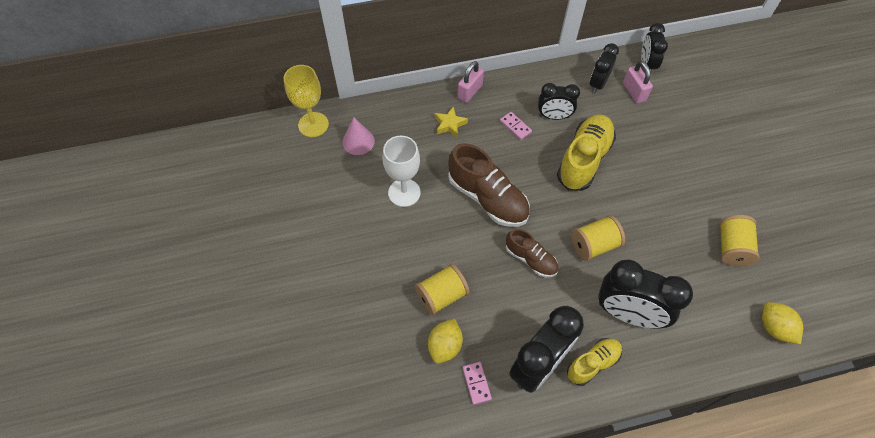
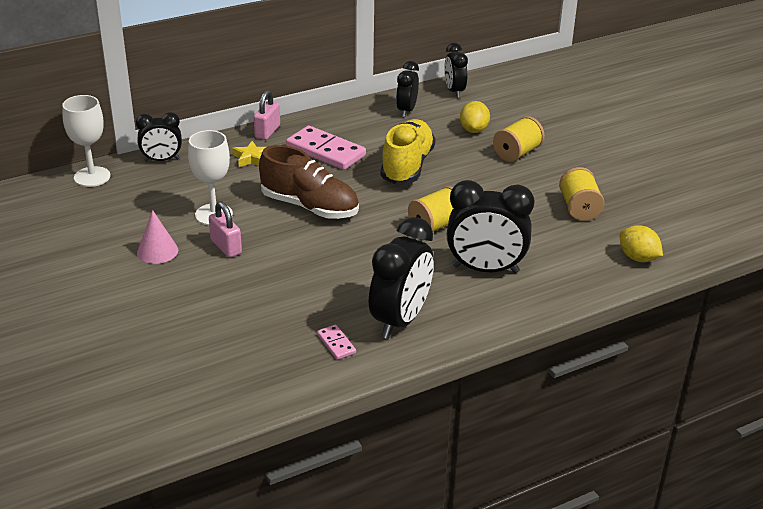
camera: 15 degrees left, 25 degrees down
(313, 124) = (92, 177): yellow goblet -> white goblet
(358, 141) = (149, 183): pink cone -> pink cone (157, 251)
(442, 295) = (278, 285): yellow spool -> yellow spool (517, 153)
(445, 346) = (293, 321): yellow lemon -> yellow lemon (473, 130)
(515, 126) = (325, 151): pink domino -> pink domino, size x2.11
(530, 259) = (370, 245): brown shoe -> none
(554, 116) = (365, 139): black clock -> black clock (162, 160)
(592, 363) = (459, 310): yellow shoe -> none
(634, 92) = (446, 112): pink padlock -> pink padlock (226, 247)

